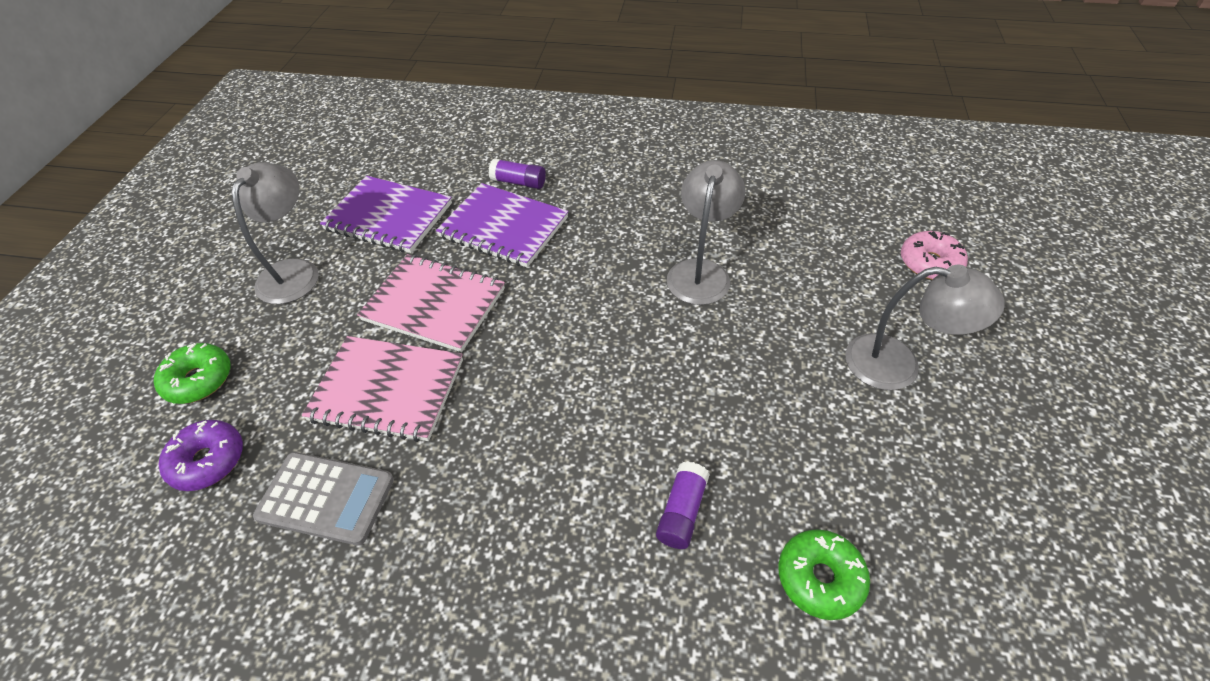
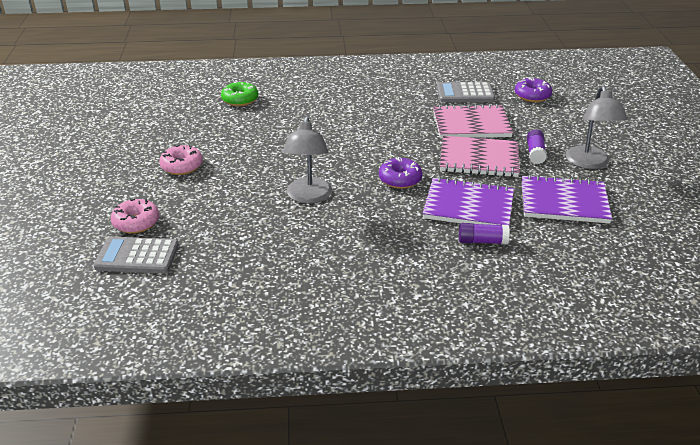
camera: 165 degrees right, 15 degrees down
(199, 380) = (576, 116): green donut -> none
(567, 283) = (400, 179): none -> purple donut
(681, 511) = (301, 108): purple glue stick -> purple glue stick (535, 153)
(898, 365) = (182, 166): grey lamp -> pink donut
(908, 216) = (137, 256): none -> grey calculator

